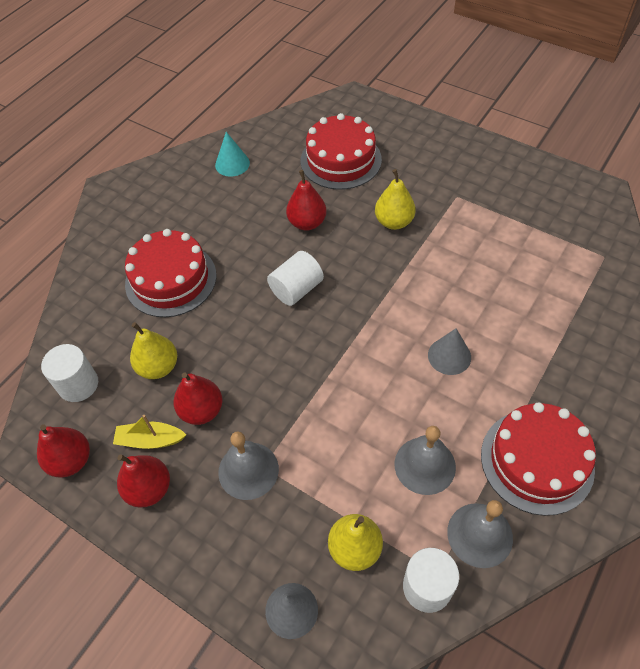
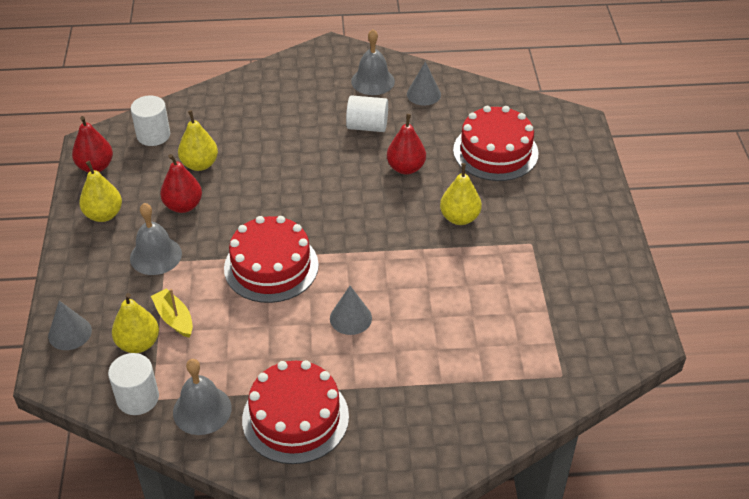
camera: 50 degrees right, 10 degrees down
(149, 489) = (104, 215): red pear -> yellow pear
(150, 440) = (140, 194): yellow boat -> yellow boat (174, 318)
(171, 279) = (279, 127): red cake -> red cake (271, 266)
(232, 164) = (423, 94): turquoise cone -> grey cone
(296, 289) = (333, 197): white cylinder -> white cylinder (367, 126)
(425, 465) = (236, 350): grey bell -> grey bell (373, 81)

